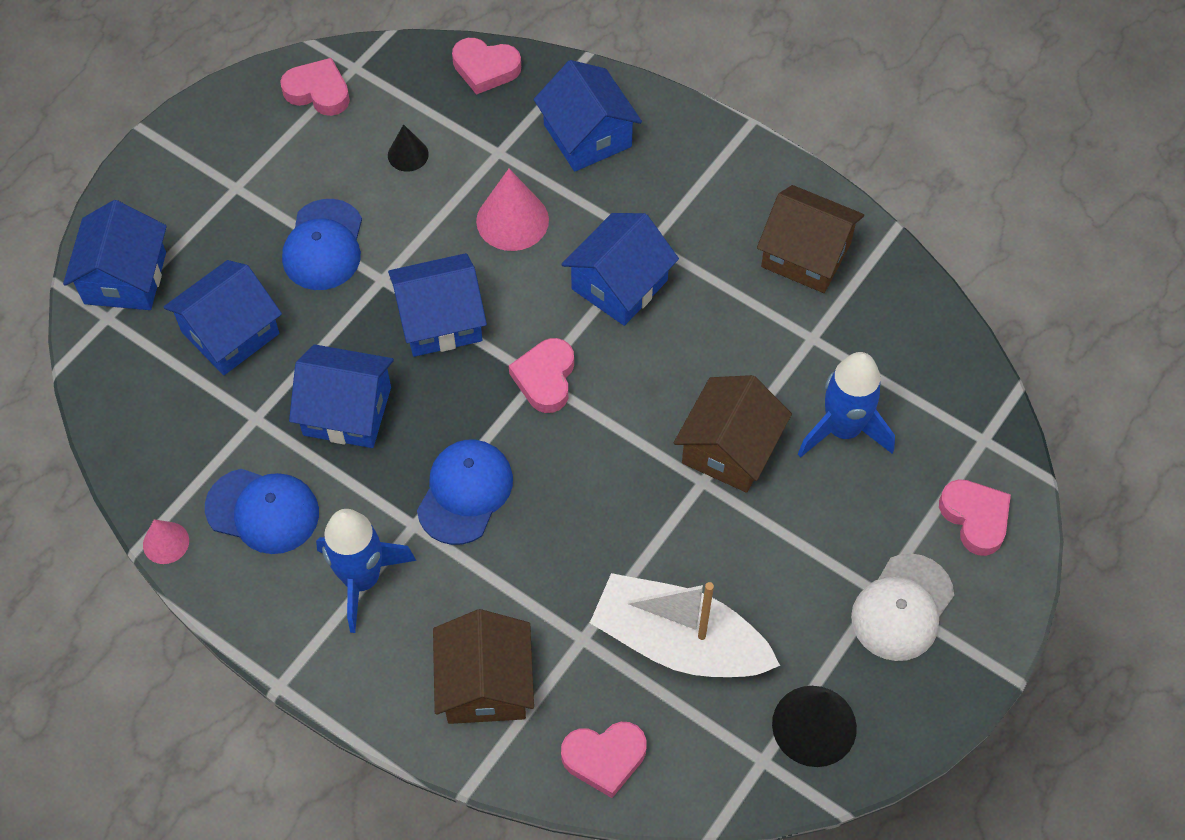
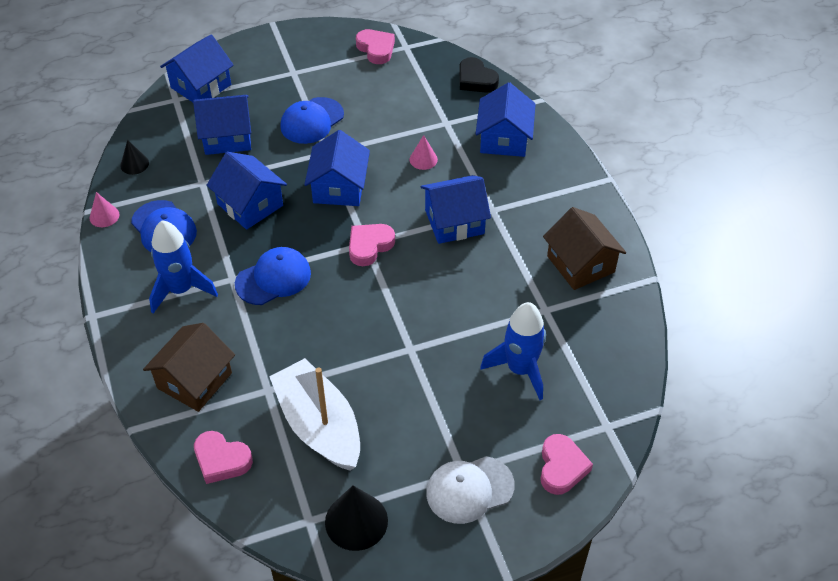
camera: 35 degrees right, 10 degrees down
(408, 154) = (396, 100): black cone -> black cone (134, 164)
(440, 320) = (339, 187): blue house -> blue house turned 75 degrees clockwise
(485, 68) = (476, 80): pink heart -> black heart
(512, 220) = (423, 159): pink cone -> pink cone, size x0.58
(729, 449) = (441, 341): brown house -> none

